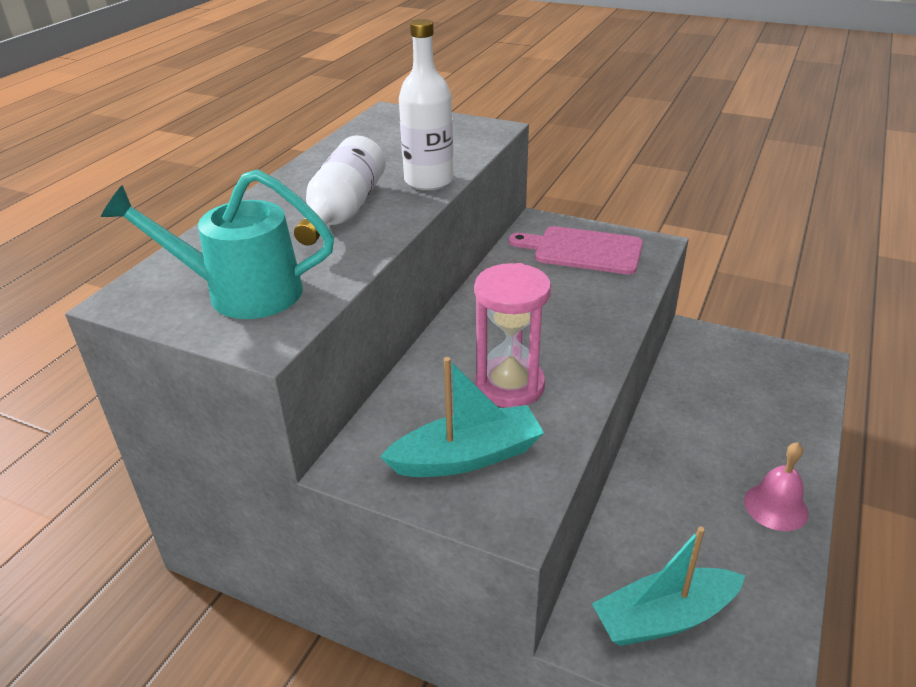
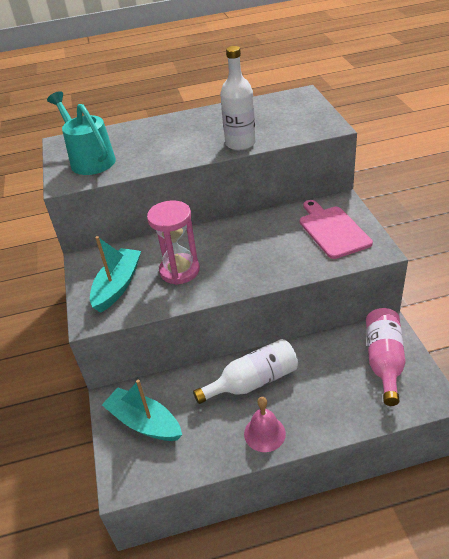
camera: 55 degrees right, 5 degrees up
(343, 211) = (181, 141): white bottle -> white bottle (253, 382)
(467, 456) = (117, 285): turquoise boat -> turquoise boat turned 105 degrees counterclockwise
(739, 362) = (384, 361): none -> pink bottle

